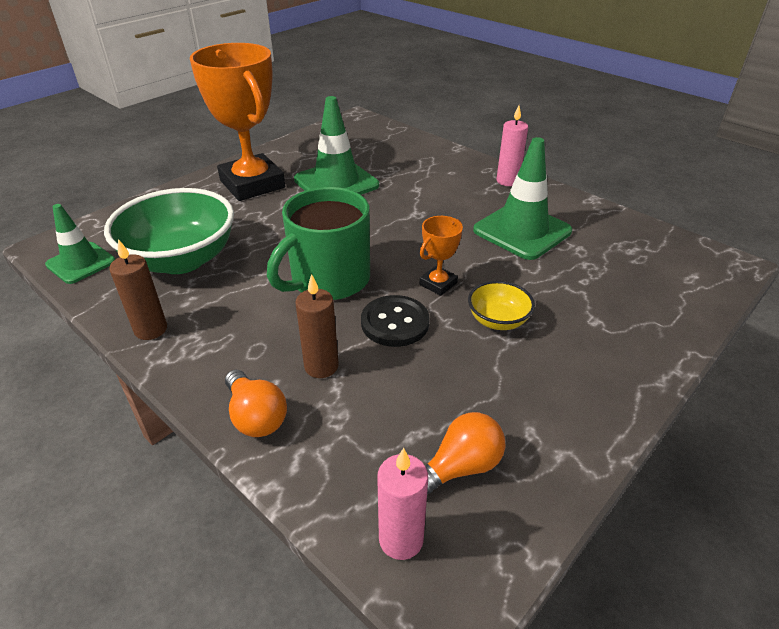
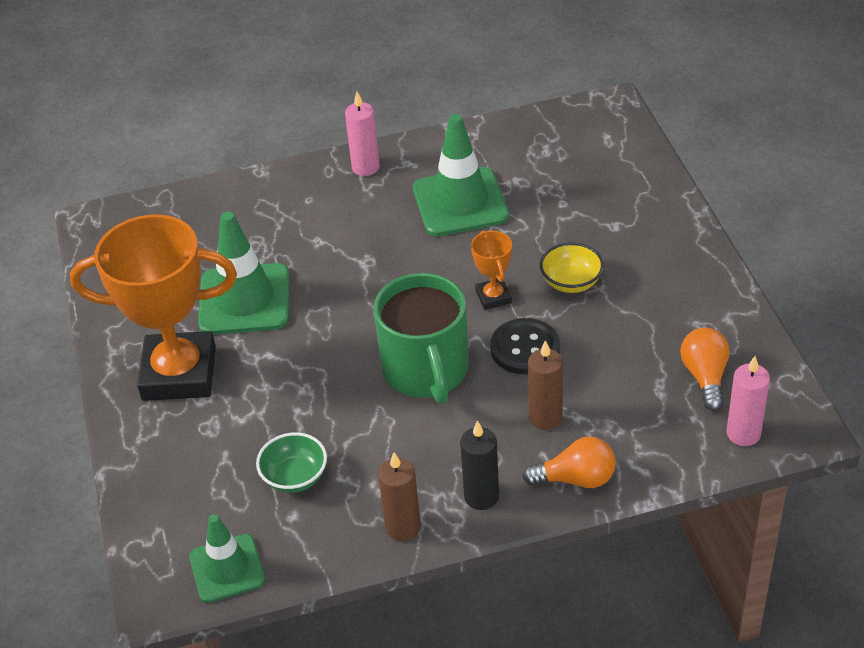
camera: 55 degrees left, 5 degrees up
(181, 260) = (295, 477): green bowl -> green bowl, size x0.48
(204, 361) = (481, 496): none -> black candle

